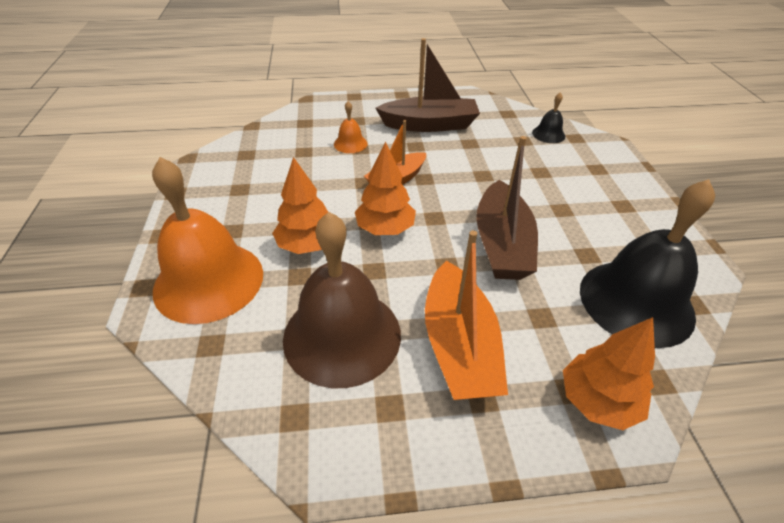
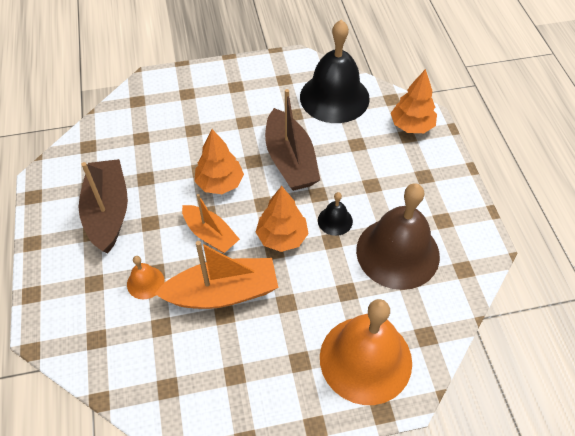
camera: 95 degrees left, 10 degrees up
(307, 245) = (310, 292): orange tree -> orange tree (220, 183)
(459, 346) = (390, 187): orange boat -> orange boat (223, 293)
(501, 244) = (290, 161): brown boat -> brown boat turned 75 degrees clockwise
(548, 134) = (130, 118): black bell -> black bell (335, 220)

